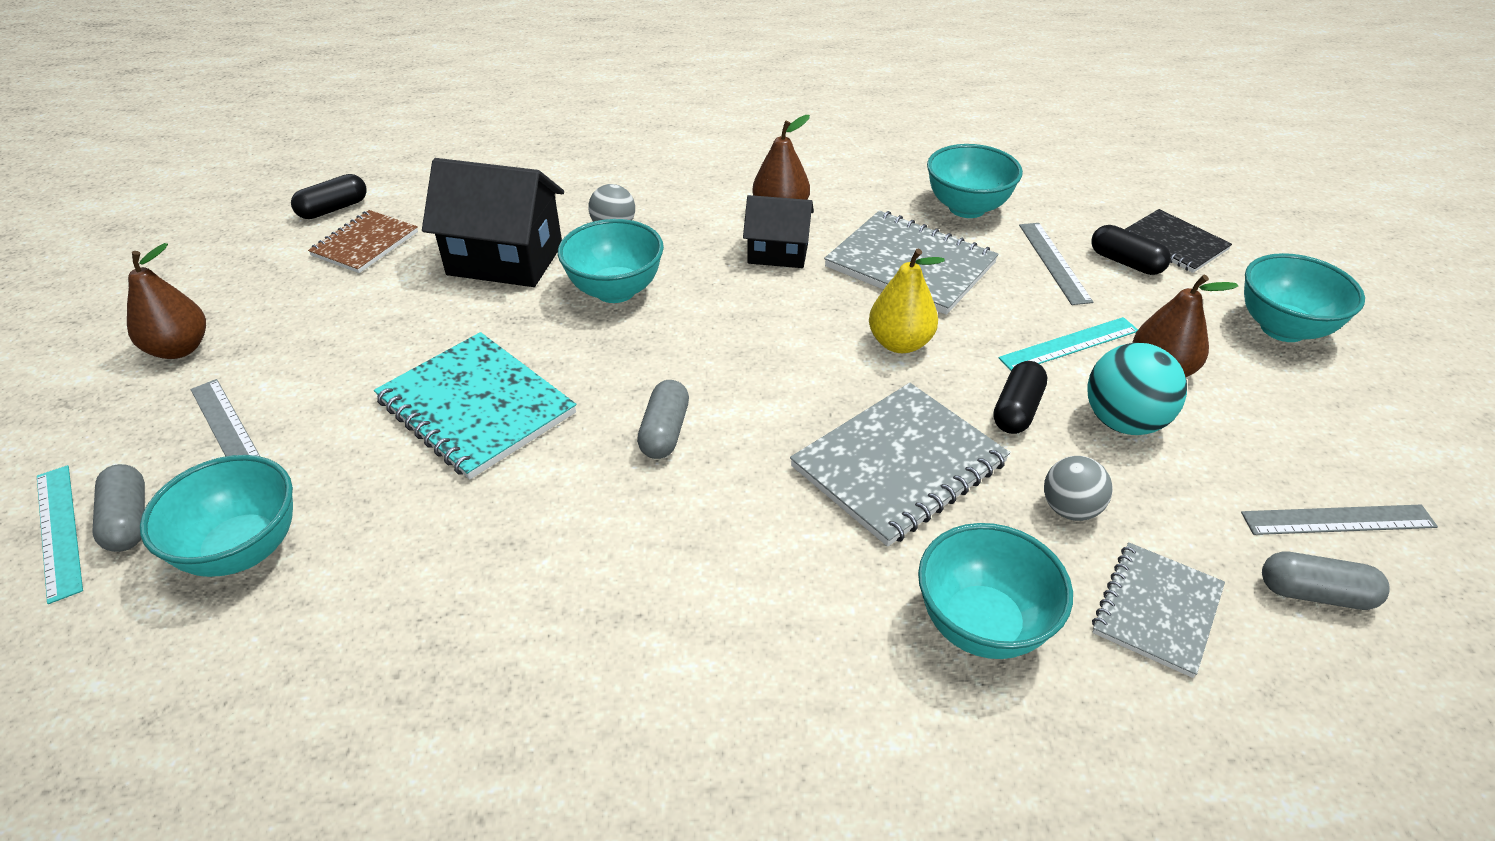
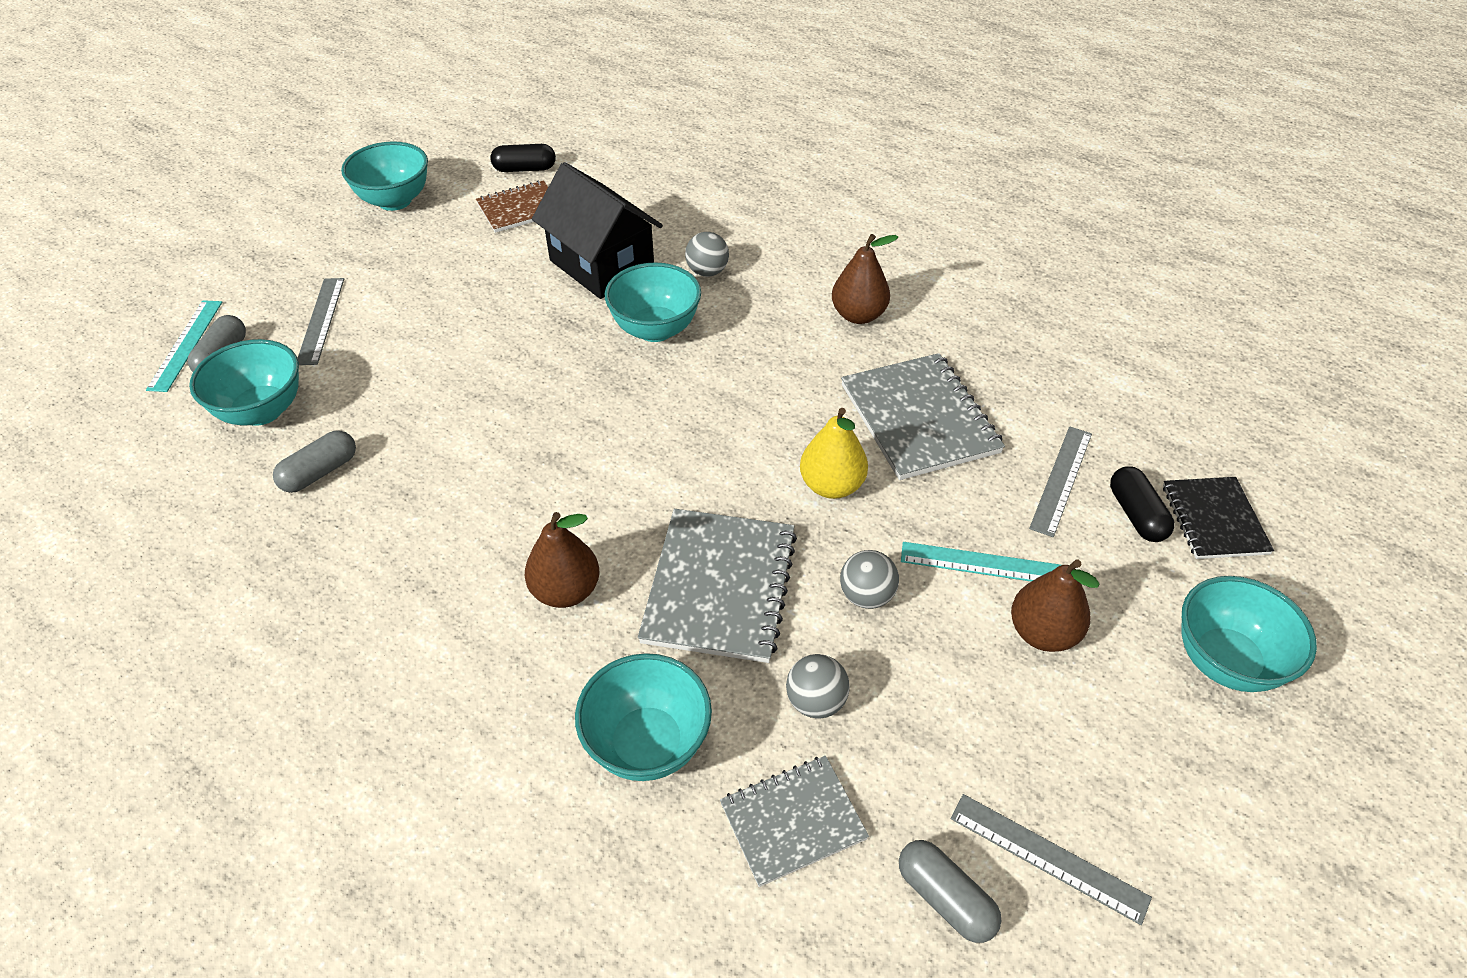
camera: 35 degrees right, 5 degrees up
(179, 349) = (342, 244): brown pear -> brown pear (566, 591)
(476, 407) = (475, 379): turquoise notebook -> none
(664, 432) = (578, 465): grey capsule -> grey capsule (320, 472)
(778, 253) = (815, 354): black house -> none
(898, 465) = (719, 587): grey notebook -> grey notebook turned 75 degrees counterclockwise
(967, 208) = (1036, 387): turquoise bowl -> turquoise bowl (395, 201)
(1016, 410) = (866, 596): black capsule -> grey ball
(1123, 422) = (950, 658): turquoise ball -> none

